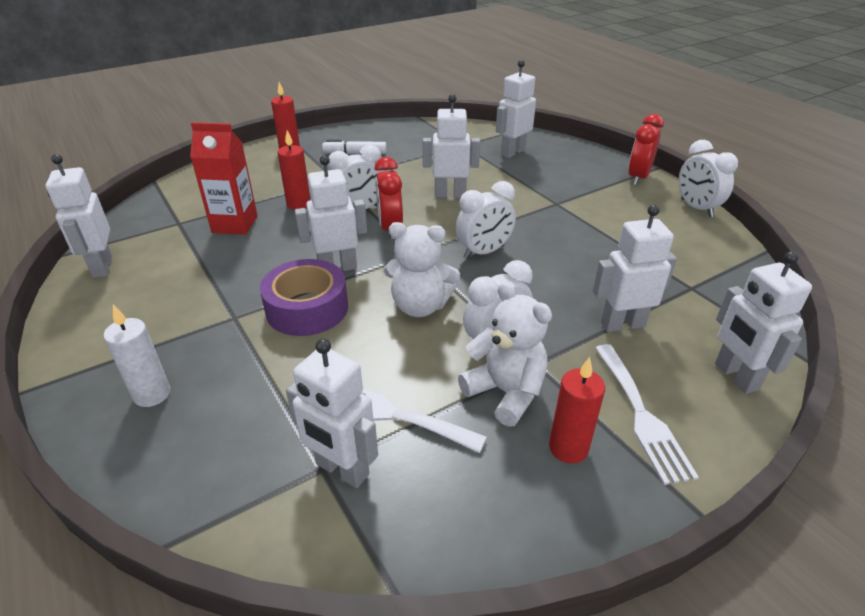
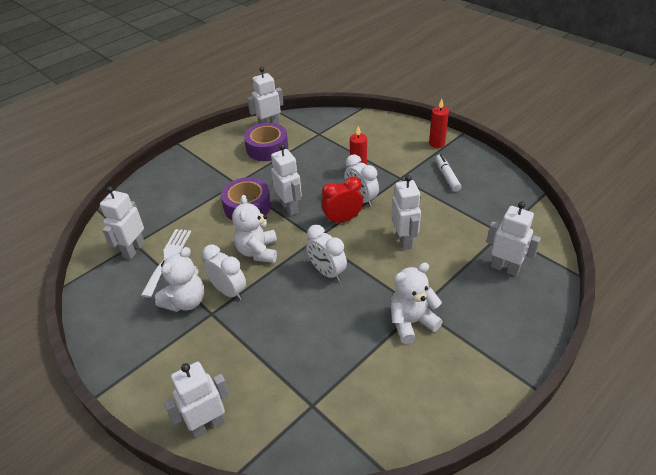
camera: 80 degrees right, 5 degrees up
(152, 394) = (178, 178): white candle -> none
(165, 275) = (267, 148): none -> purple tape
(235, 224) = (324, 154): red carton -> none
(568, 448) = (145, 333): red candle -> none
(576, 210) = (411, 322): none -> white teddy bear
(622, 324) = (256, 357): white robot -> none
(638, 178) = (501, 370): red clock -> none
(641, 415) = (170, 367): white fork -> none
(696, 208) = (455, 420): white clock -> none

